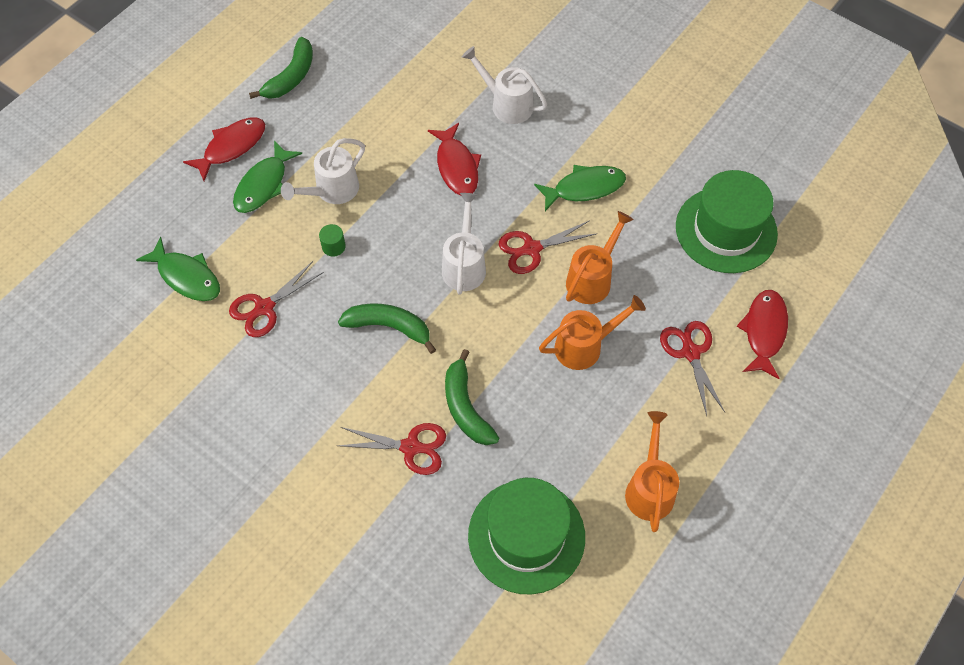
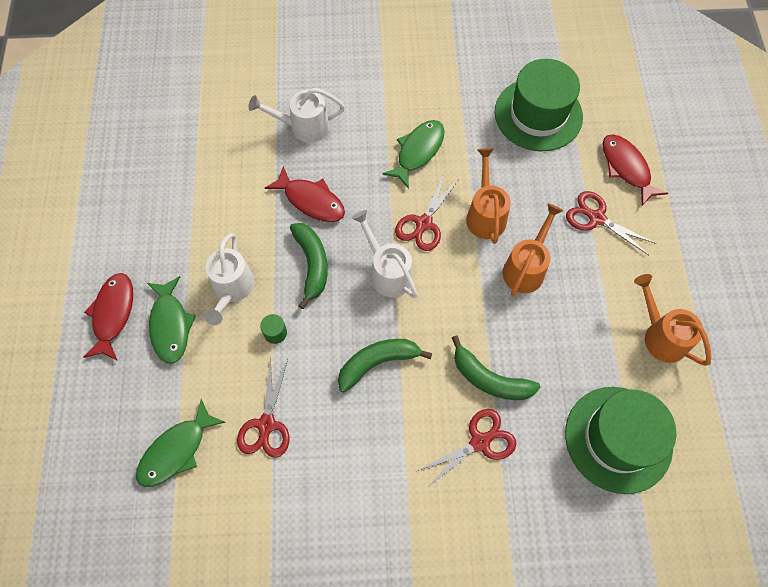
camera: 40 degrees left, 5 degrees up
(186, 276) = (176, 450): green fish -> green fish turned 135 degrees clockwise
(291, 77) = (110, 221): green banana -> green banana (312, 264)

